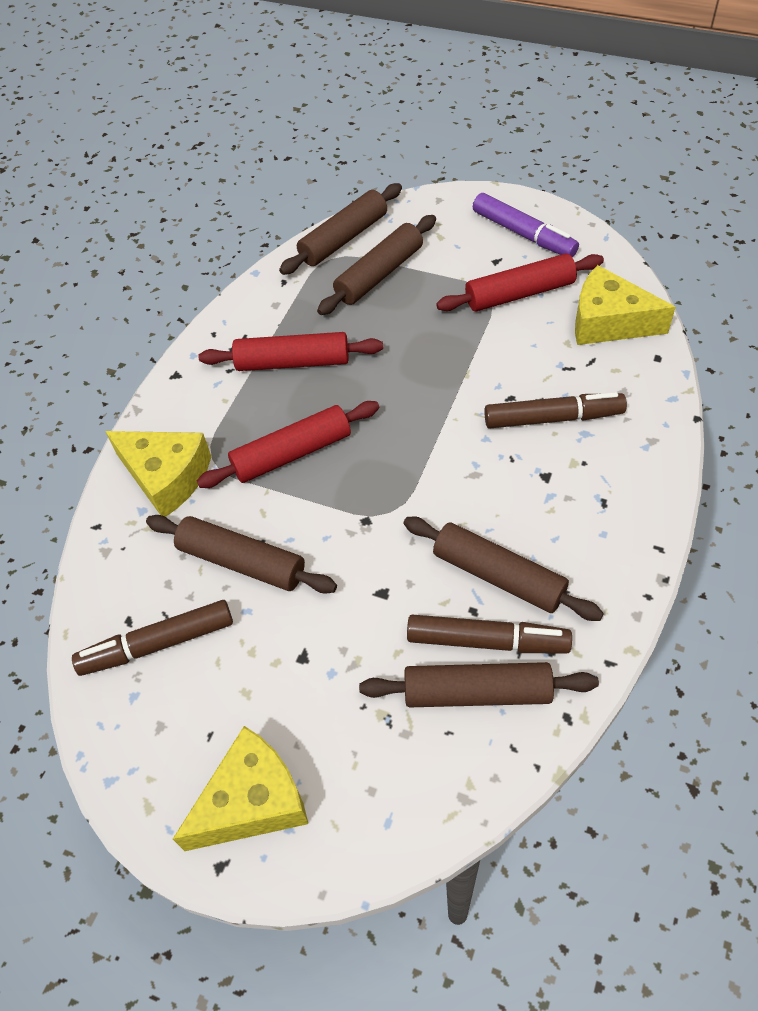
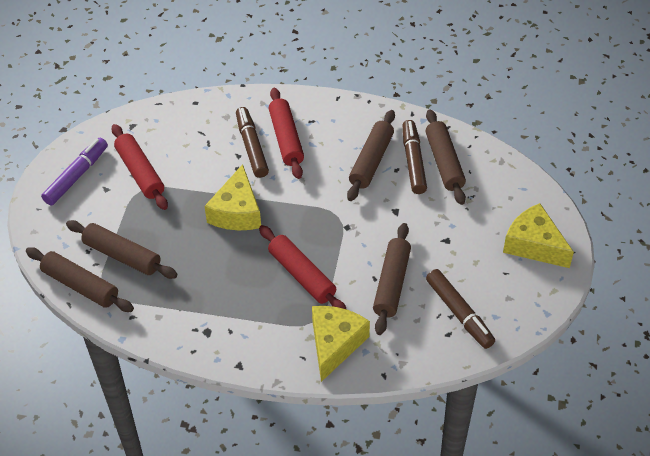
camera: 105 degrees left, 5 degrees down
(293, 362) = (218, 292): red rolling pin -> red rolling pin (286, 139)
(608, 322) = (165, 126): yellow cheese -> yellow cheese (237, 212)

